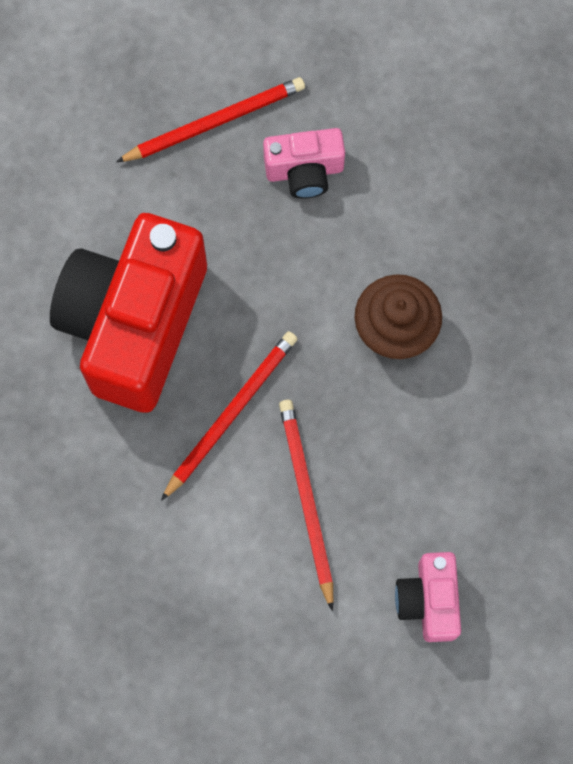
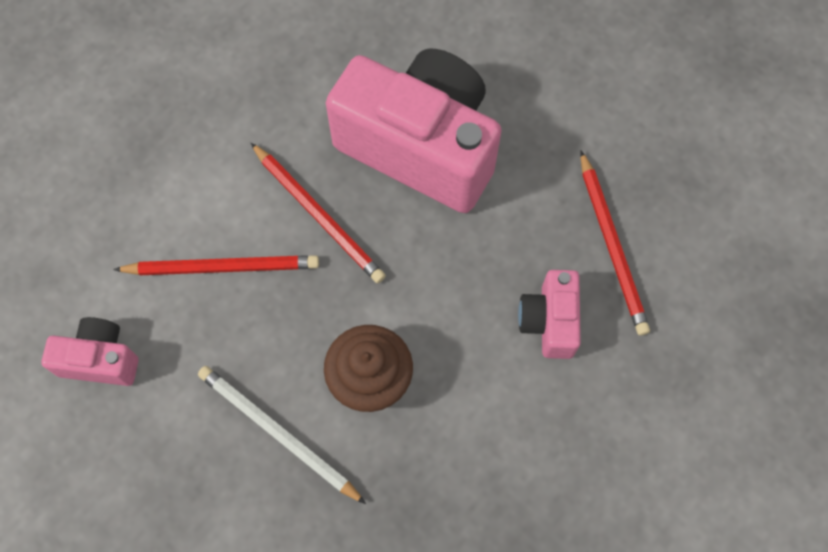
camera: 100 degrees right, 5 degrees down
(134, 324) = (420, 146): red camera -> pink camera
(467, 405) = (279, 434): none -> white pencil

